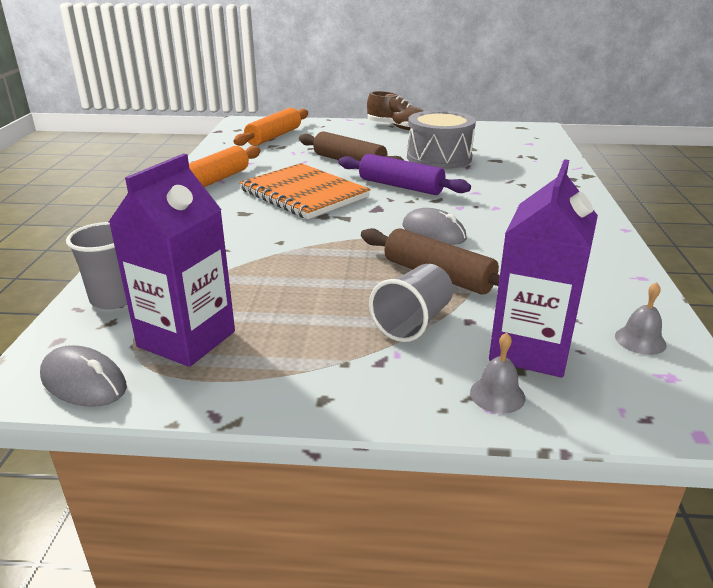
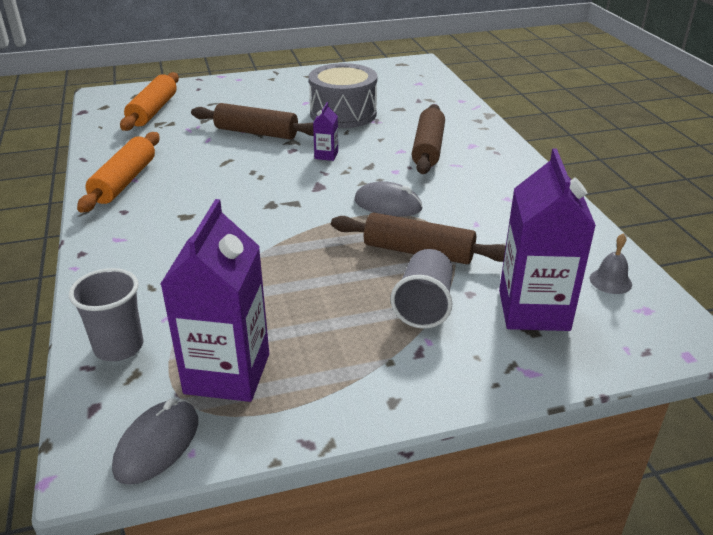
camera: 20 degrees left, 5 degrees up
(84, 382) = (157, 445): grey mouse -> grey mouse turned 75 degrees counterclockwise
(304, 193) = (234, 181): orange notebook -> none
(397, 127) = (279, 80): brown shoe -> none
(401, 186) = (326, 155): purple rolling pin -> purple carton
(497, 395) = (530, 359): grey bell -> none
(504, 194) = (428, 148): none -> brown rolling pin

